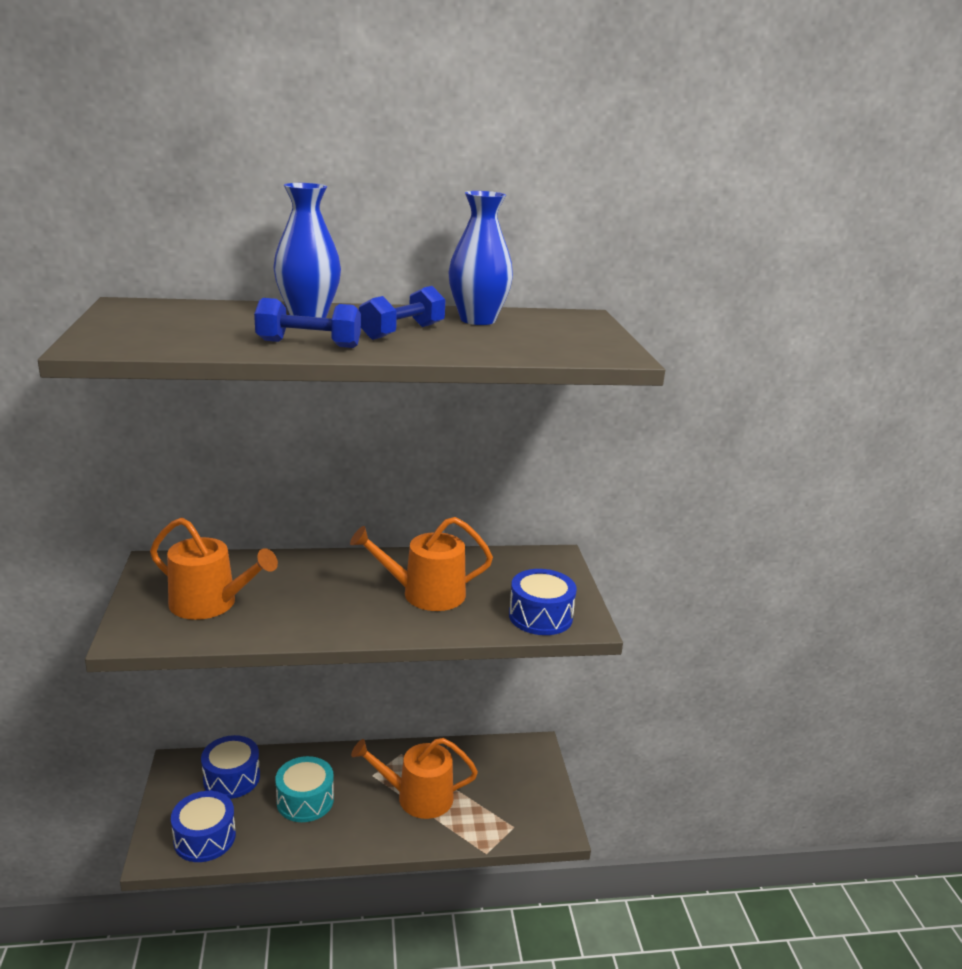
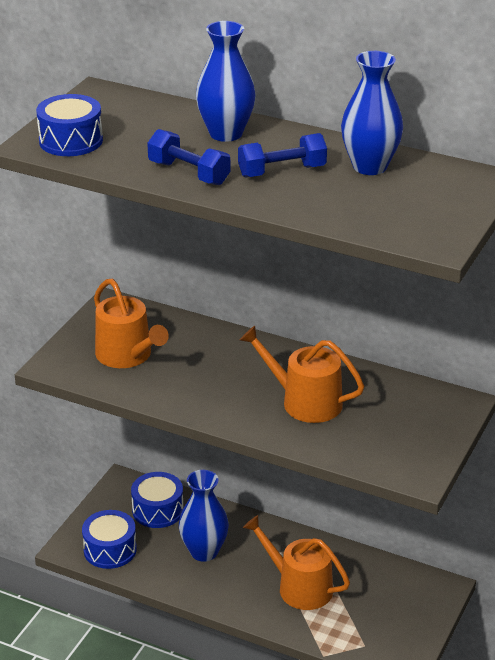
camera: 35 degrees right, 10 degrees up
(305, 800) = (204, 552): turquoise drum -> blue vase
(540, 616) = (386, 455): blue drum -> blue drum (71, 141)

